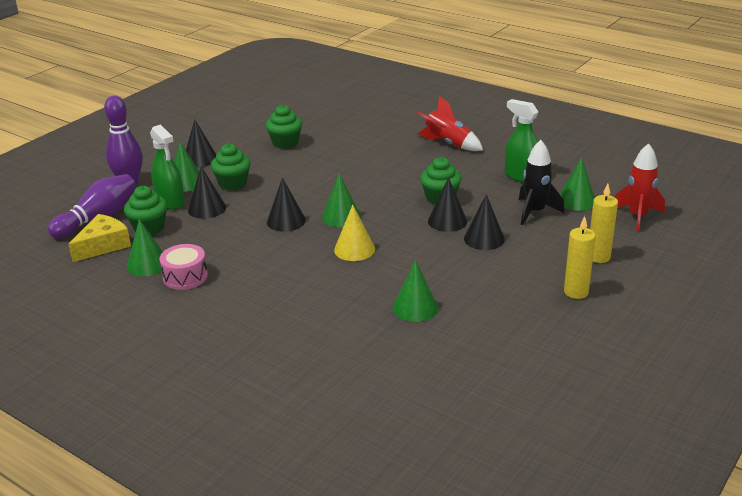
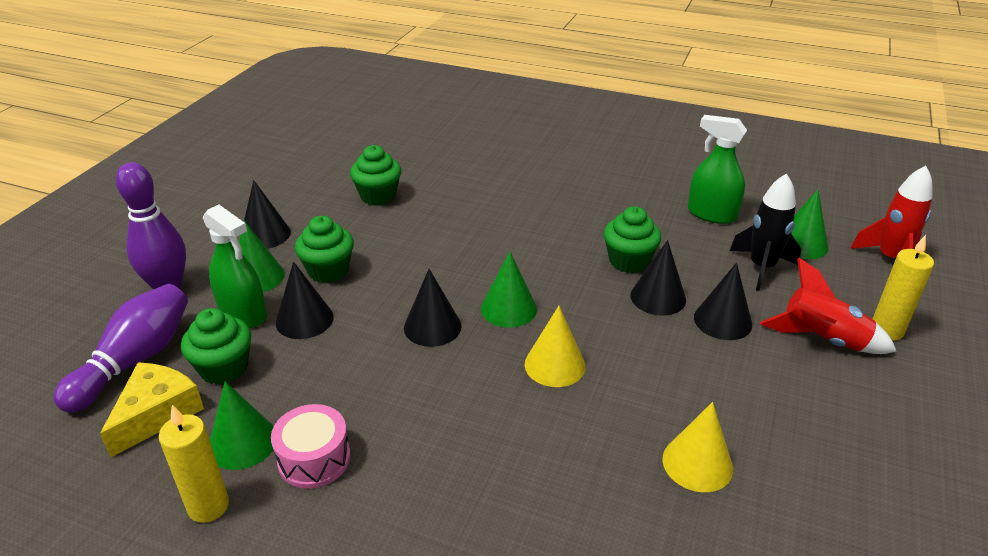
camera: 15 degrees left, 5 degrees up
(415, 307) = (697, 463): green cone -> yellow cone
(448, 143) = (593, 176): red rocket -> red rocket (822, 339)
(576, 292) = (897, 396): yellow candle -> yellow candle (208, 506)

